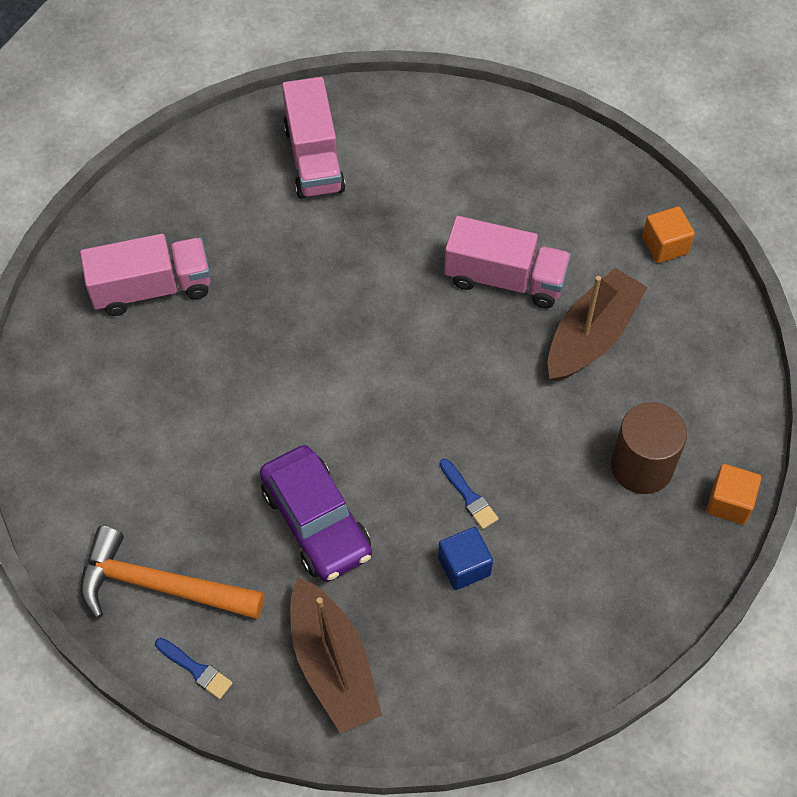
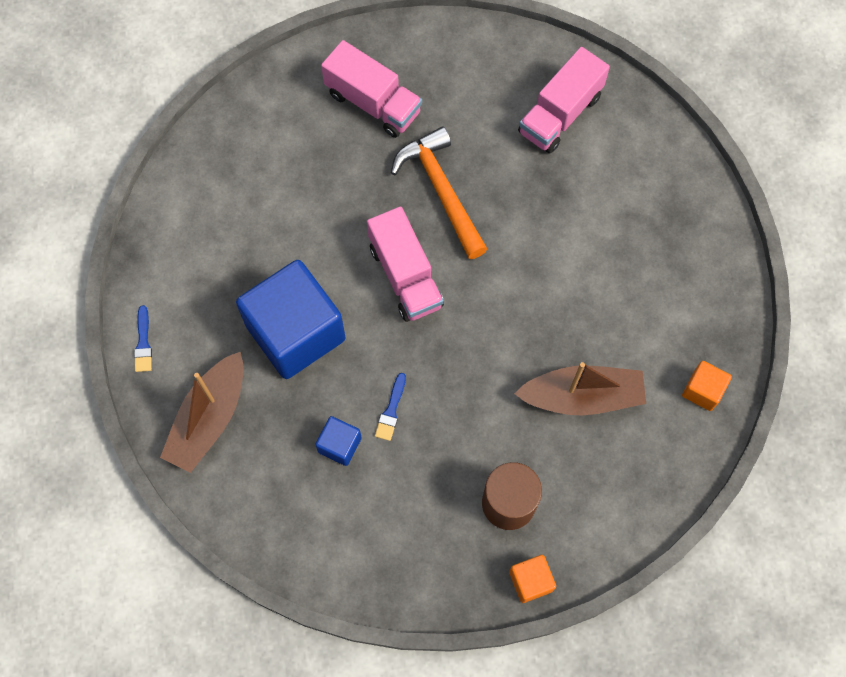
camera: 50 degrees right, 10 degrees up
(160, 586) = (179, 278): orange hammer -> orange hammer (441, 191)
(316, 521) = (295, 332): purple car -> blue cube
(505, 279) = (576, 307): pink truck -> pink truck (405, 276)

